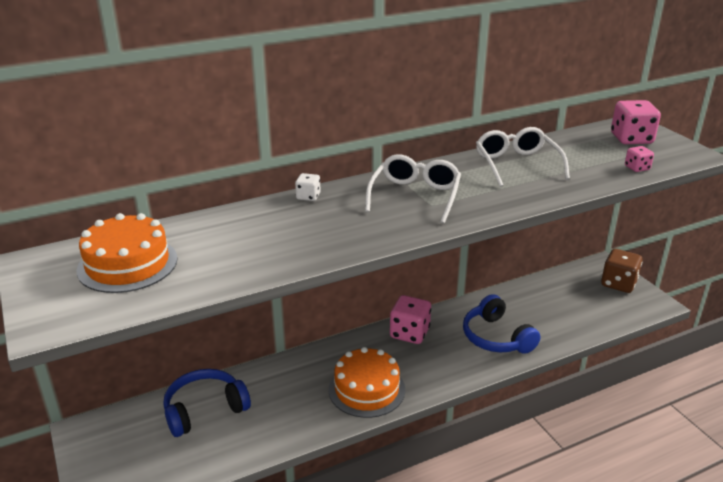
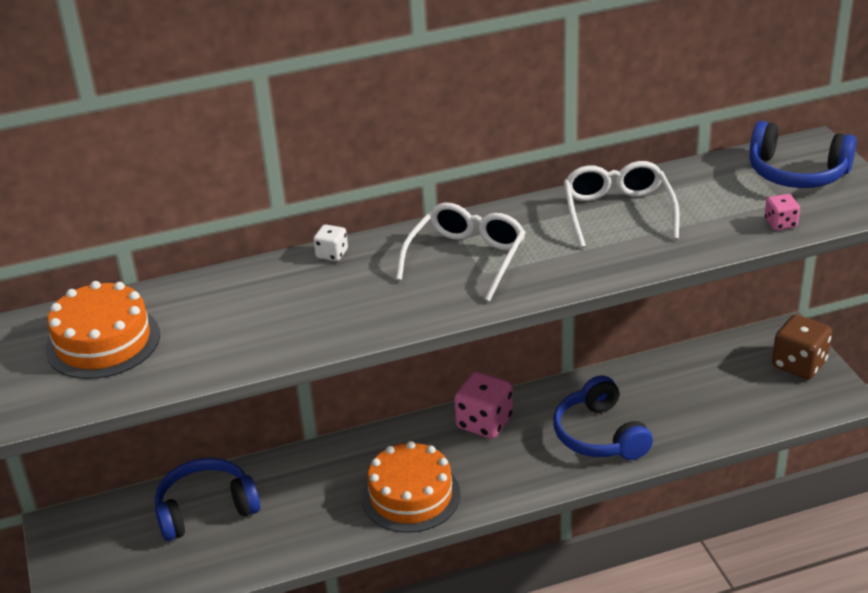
camera: 10 degrees right, 5 degrees up
(631, 139) = (796, 173): pink dice -> blue headphones

